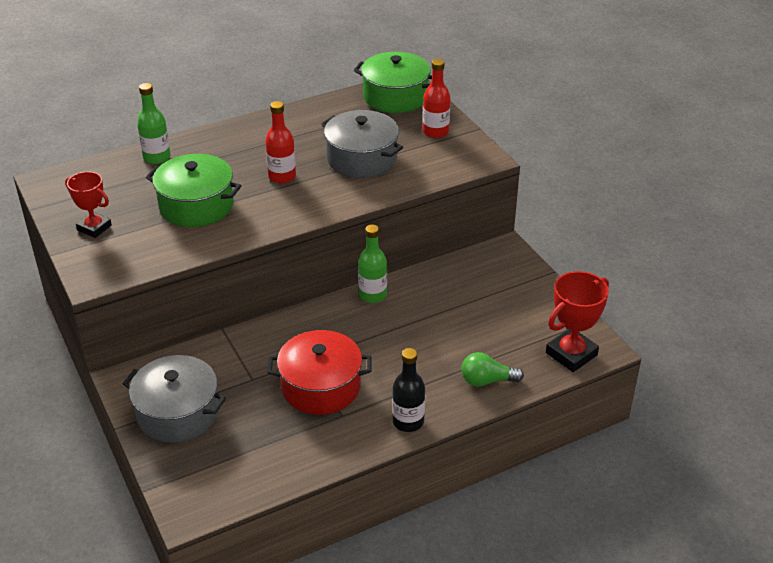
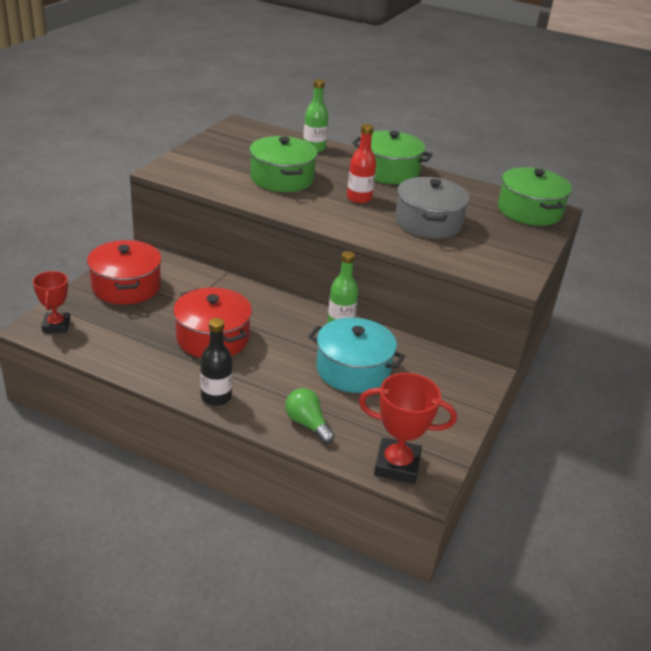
camera: 50 degrees right, 5 degrees down
(94, 228) = (213, 154): red trophy -> red trophy (56, 326)
(178, 413) = (126, 286): grey pot -> red pot
(252, 135) = (389, 171): none -> green pot
(435, 132) = (514, 243): red bottle -> none
(441, 319) = (353, 370): none -> turquoise pot

